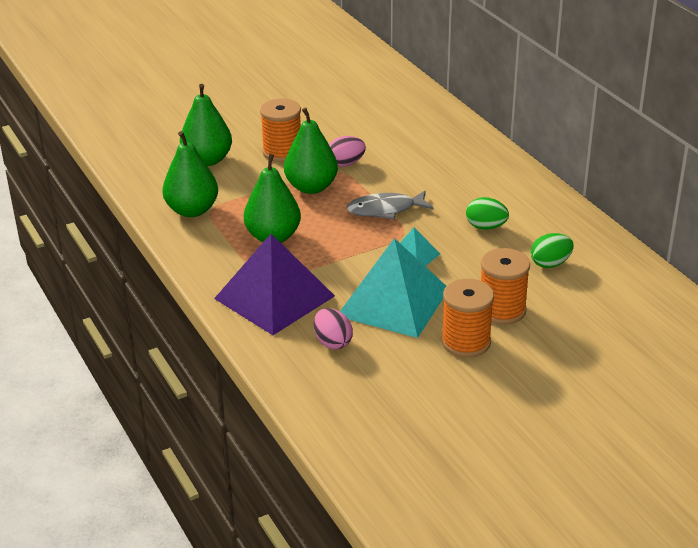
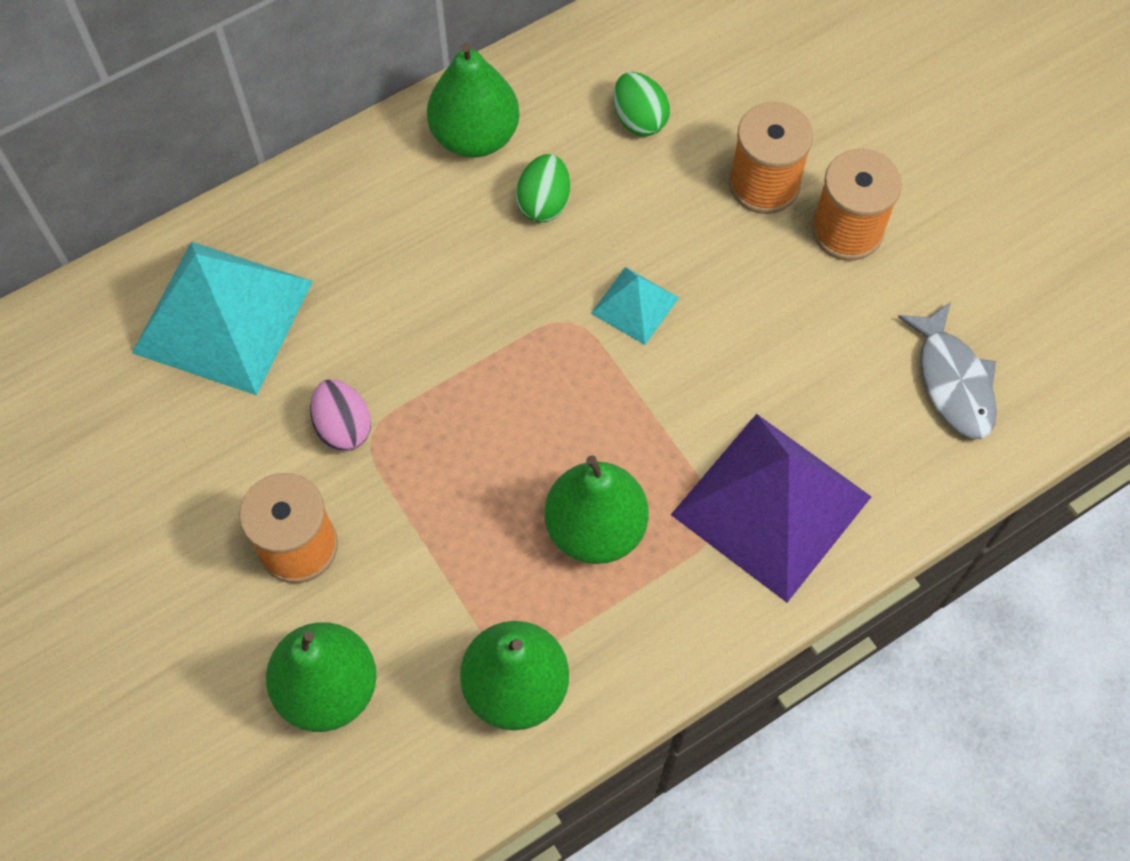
camera: 95 degrees left, 30 degrees up
(311, 187) = (428, 480): green pear -> green pear (475, 136)
(332, 342) = (875, 407): pink egg -> none
(385, 210) = (499, 353): grey fish -> grey fish (953, 381)
(393, 302) = (762, 329): turquoise pyramid -> turquoise pyramid (223, 316)

